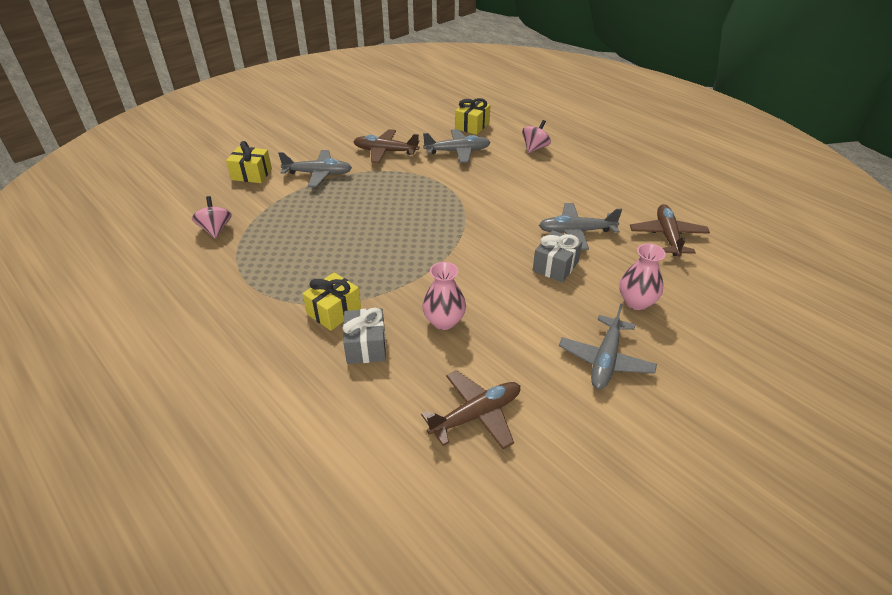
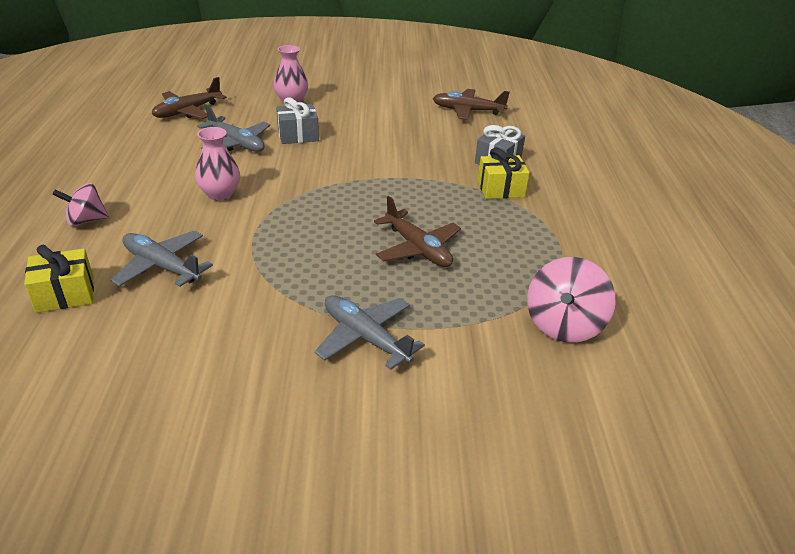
camera: 140 degrees left, 5 degrees down
(215, 229) = (563, 325): pink spinning top -> pink spinning top, size x1.52
(252, 174) = (456, 397): yellow gift -> none
(385, 151) = (235, 322): brown plane -> brown plane (418, 248)
(444, 321) = (427, 148): pink vase -> pink vase (220, 194)
(605, 360) = (362, 95): grey plane -> none

